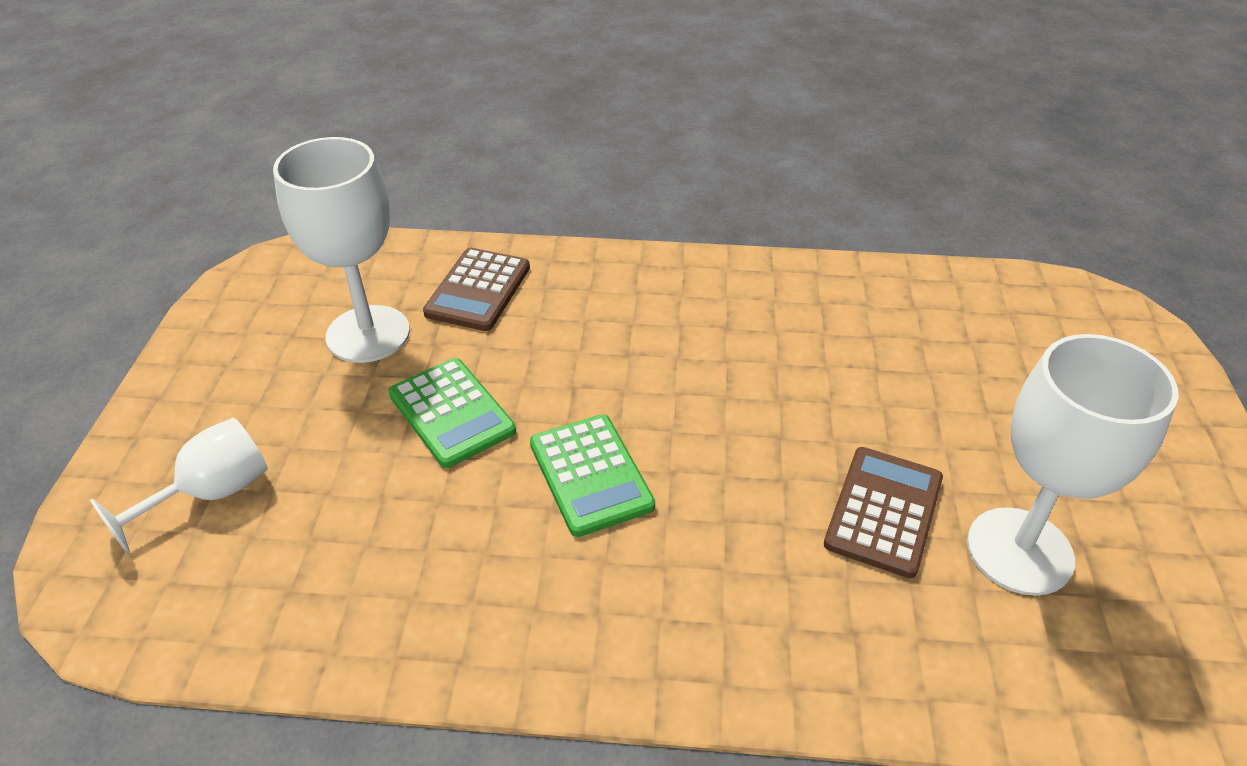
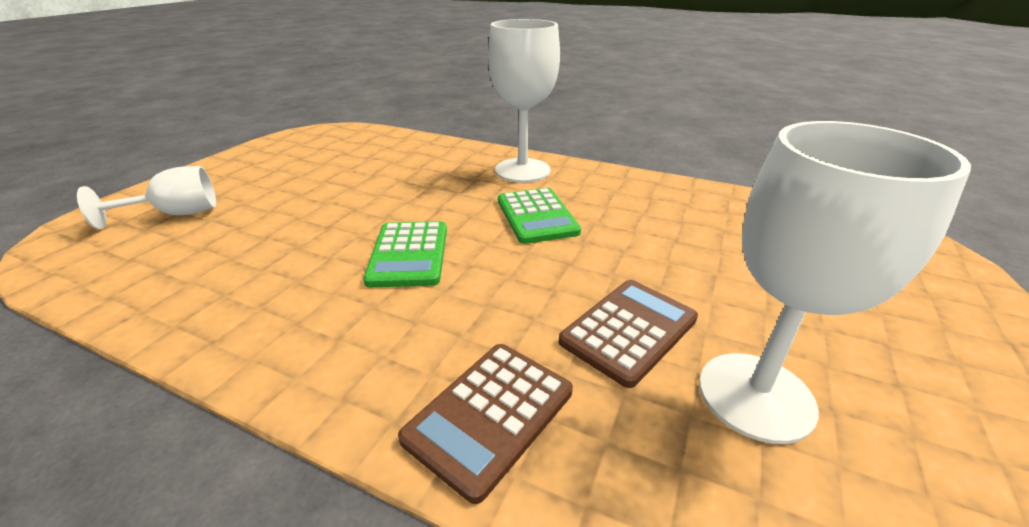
camera: 20 degrees right, 10 degrees down
(368, 334) = (340, 164): white goblet -> white goblet (522, 170)
(451, 413) = (350, 206): green calculator -> green calculator (536, 216)
(478, 290) = (421, 156): brown calculator -> brown calculator (490, 415)

